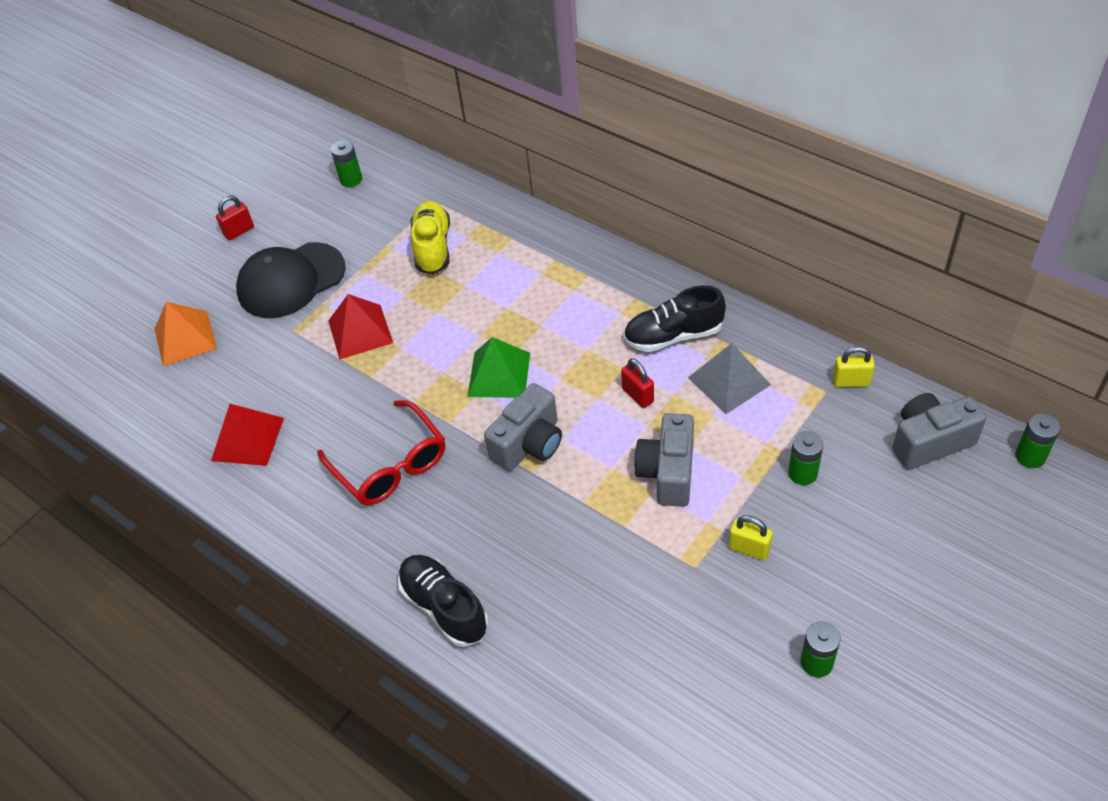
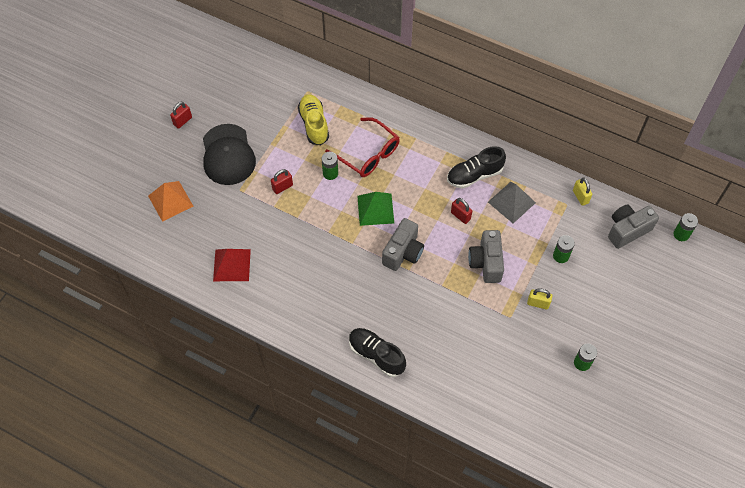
camera: 15 degrees left, 10 degrees up
(291, 280) = (228, 155): black cap -> black cap turned 60 degrees counterclockwise
(351, 179) = (247, 77): green battery -> green battery (330, 173)
(360, 331) = (282, 187): red pyramid -> red padlock
(390, 465) = (324, 273): red glasses -> red glasses (368, 154)
(851, 381) = (580, 197): yellow padlock -> yellow padlock turned 75 degrees clockwise

